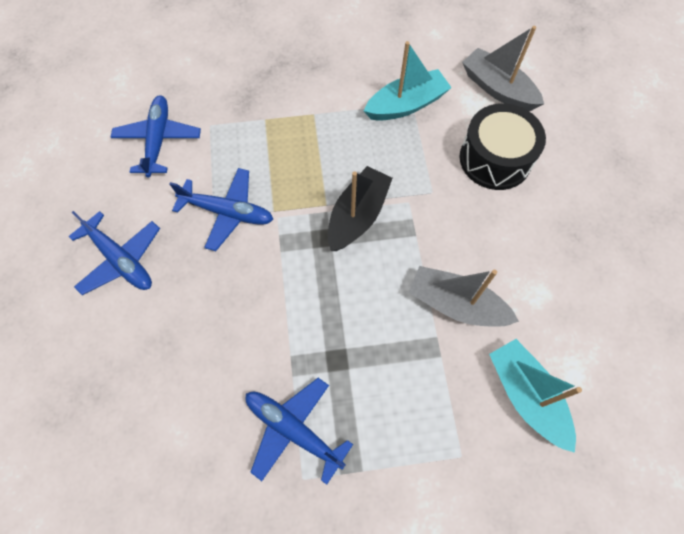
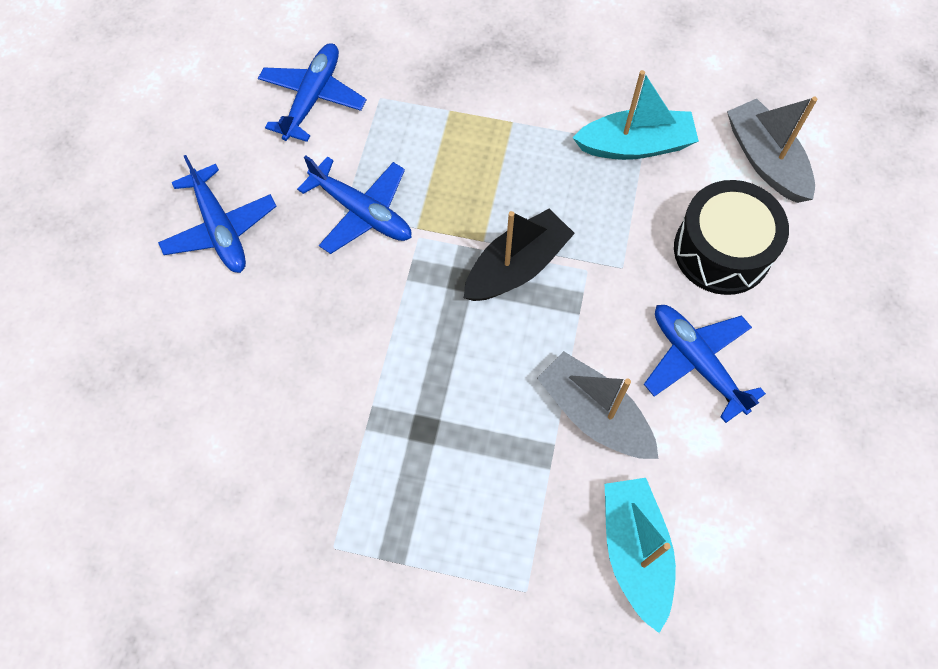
camera: 20 degrees right, 0 degrees up
(293, 430) = (343, 490): blue plane -> blue plane (696, 362)

